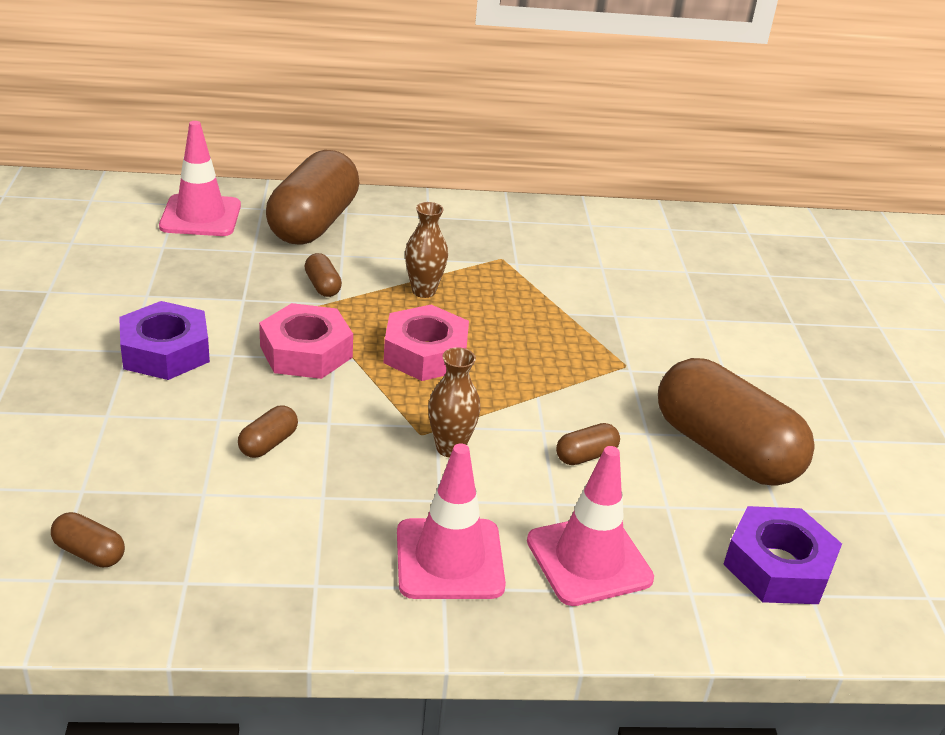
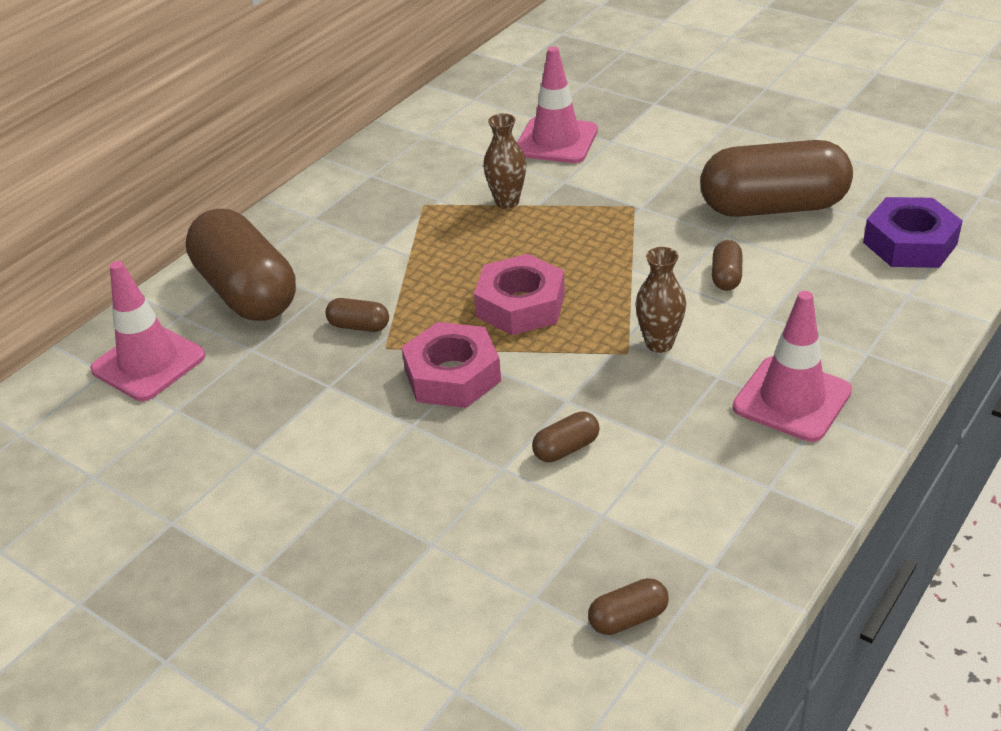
camera: 45 degrees left, 5 degrees up
(165, 351) = (365, 468): purple nut -> none
(268, 443) = (566, 448): brown capsule -> brown capsule turned 75 degrees clockwise
(423, 291) = (428, 269): brown vase -> brown vase (507, 202)
(589, 560) = (842, 328): pink traffic cone -> pink traffic cone (556, 141)

